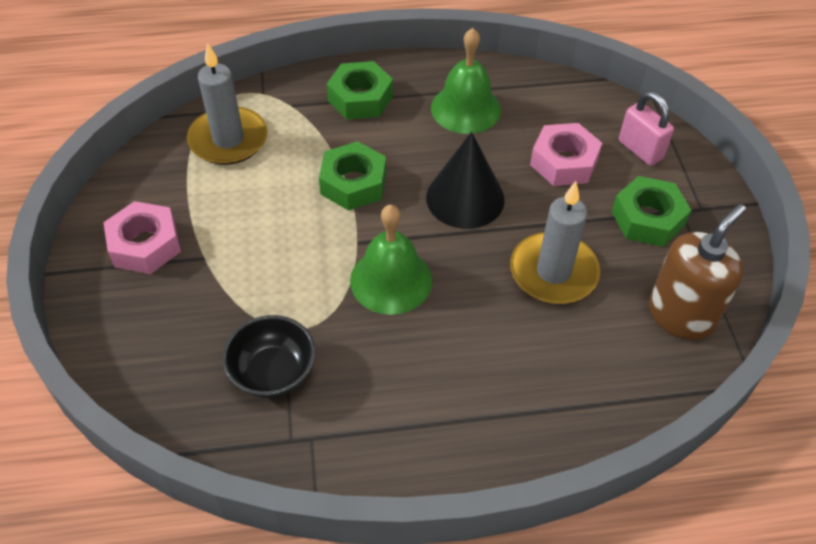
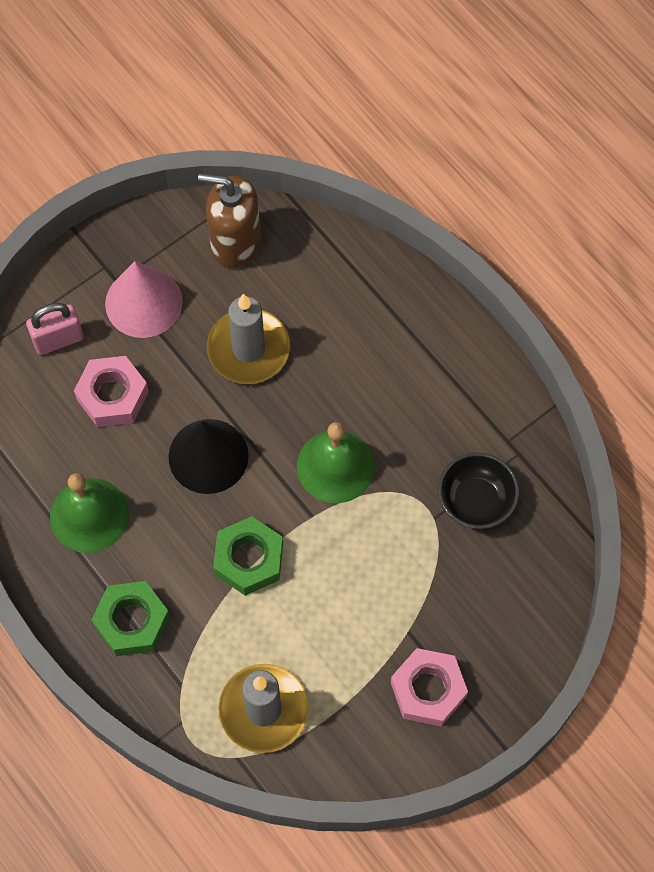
camera: 120 degrees left, 15 degrees up
(640, 150) = (58, 339): pink padlock -> pink padlock turned 45 degrees clockwise
(647, 218) = (143, 302): green nut -> pink cone

